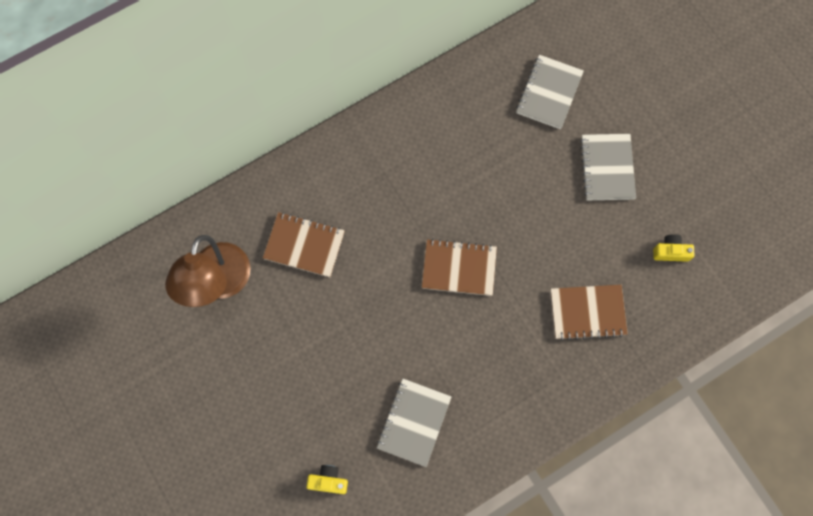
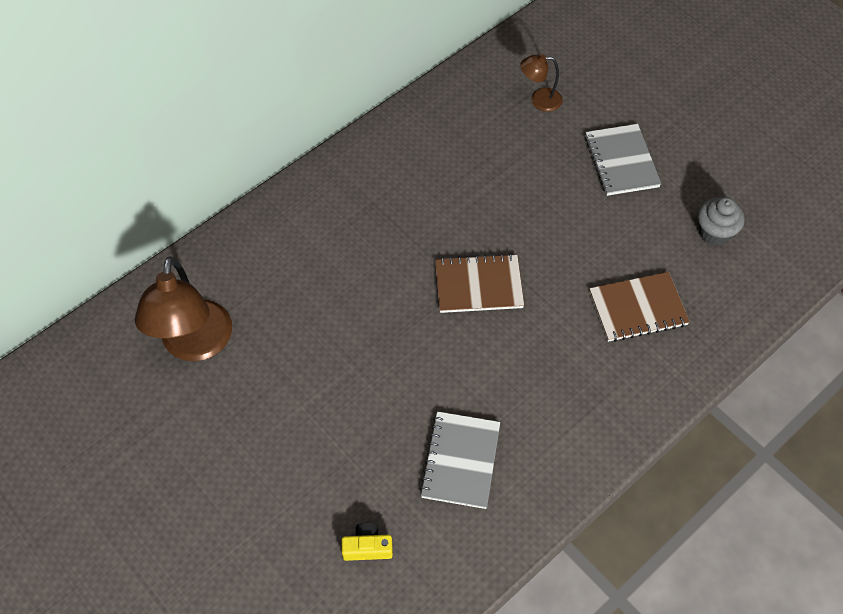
camera: 10 degrees left, 15 degrees down
(304, 245) = (292, 289): brown notebook -> none
(549, 93) = (539, 100): grey notebook -> brown lamp
(670, 252) = (714, 232): yellow camera -> grey cupcake

